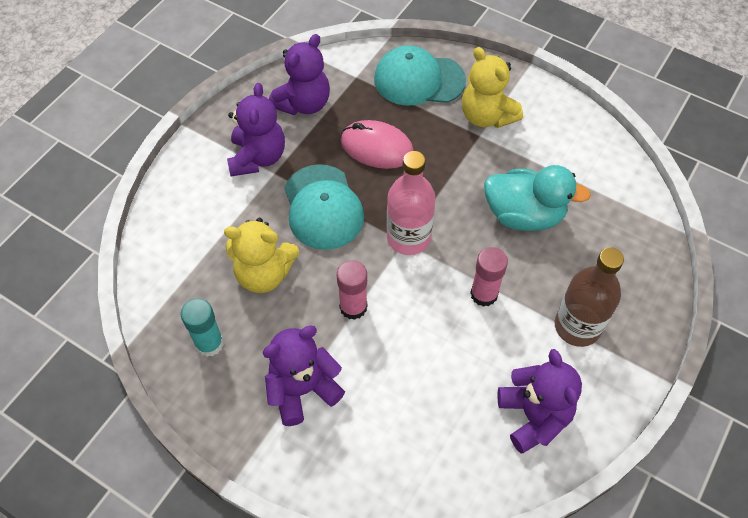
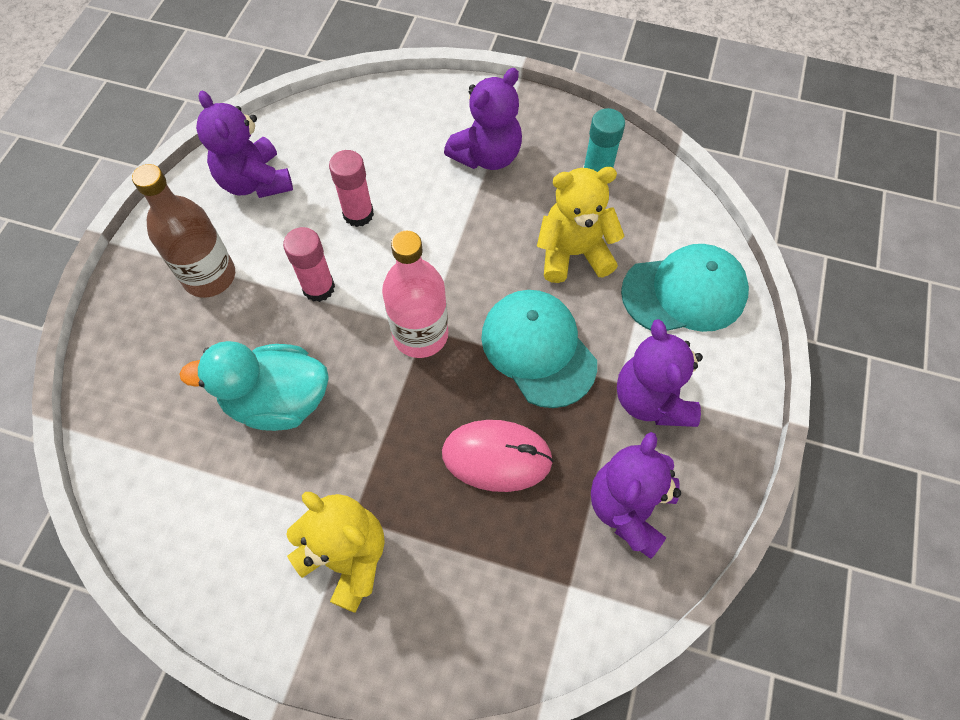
camera: 165 degrees right, 5 degrees up
(353, 307) = (462, 241): pink glue stick -> pink glue stick (358, 214)
(419, 80) = (467, 606): turquoise cap -> turquoise cap (684, 292)

